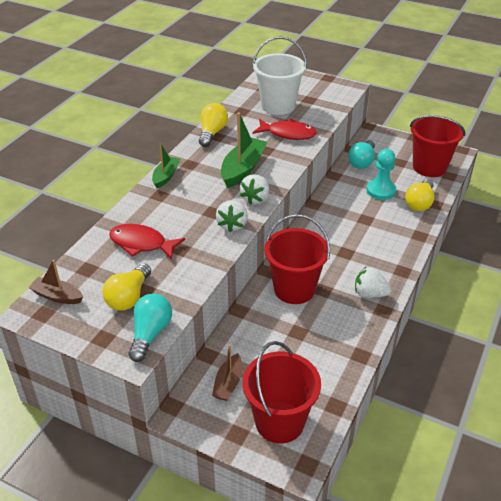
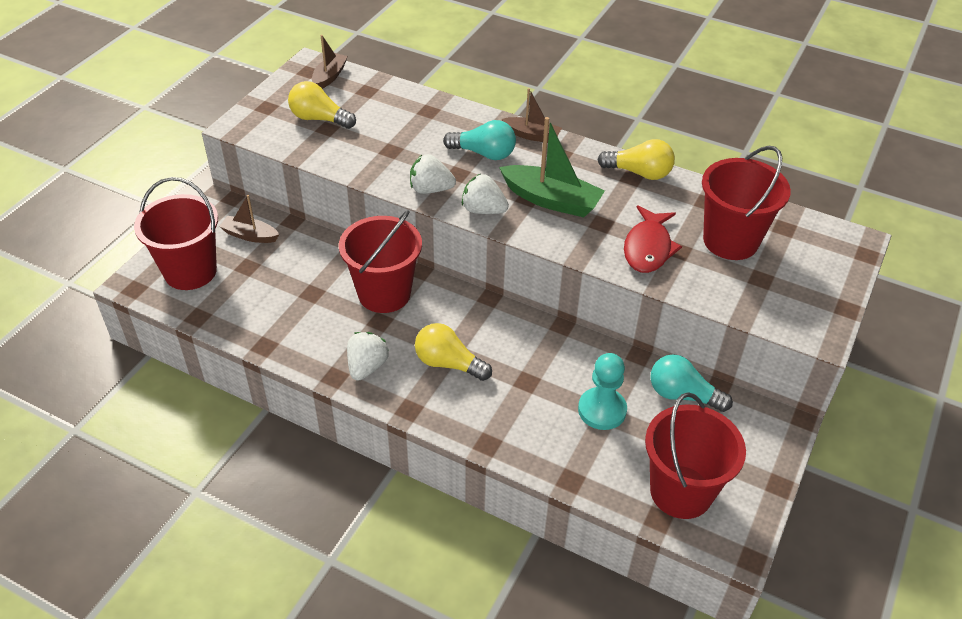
camera: 90 degrees right, 5 degrees up
(141, 244) = (402, 123): red fish -> none
(150, 334) = (264, 134): turquoise light bulb -> turquoise light bulb (484, 153)
(166, 176) = (532, 135): green boat -> brown boat
(278, 106) = (730, 241): white bucket -> red bucket
(419, 203) = (571, 458): yellow light bulb -> yellow light bulb (448, 363)

